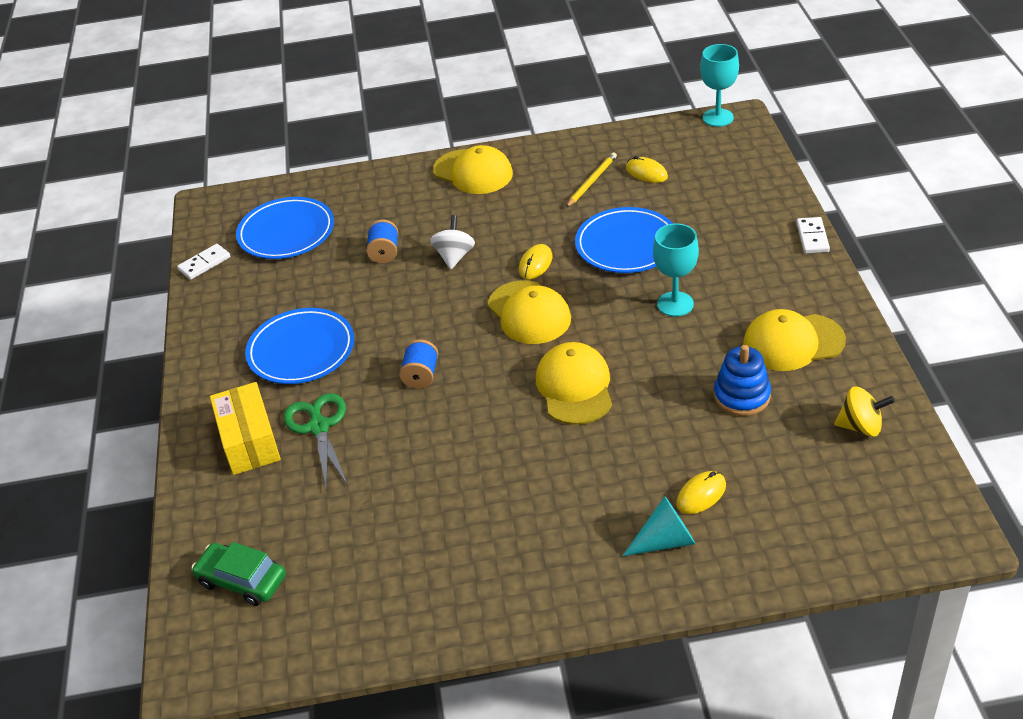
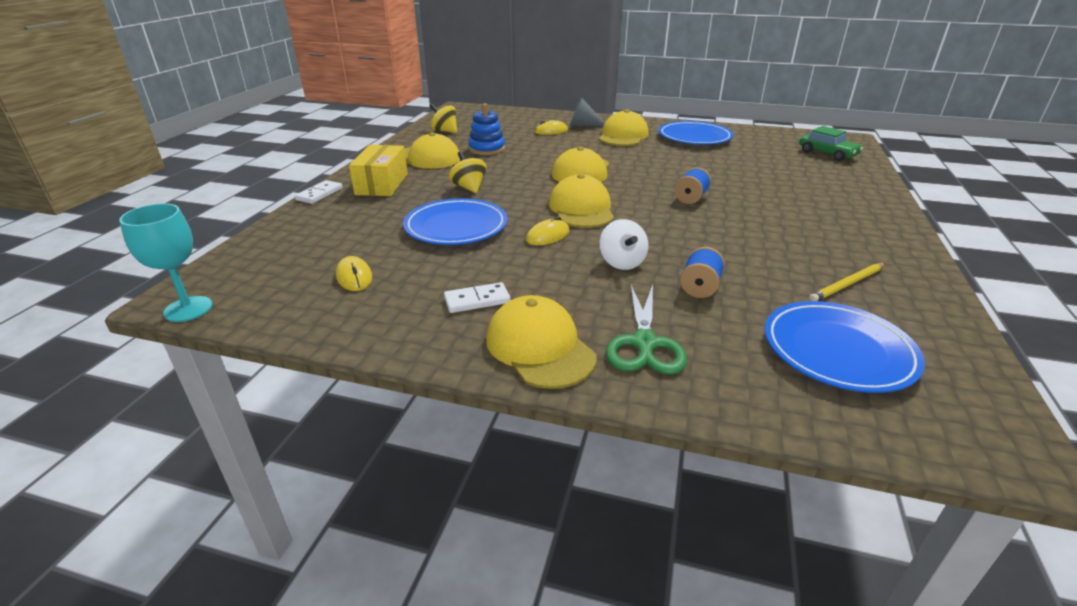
camera: 160 degrees left, 10 degrees down
(204, 263) = (960, 346): white domino -> white domino (477, 300)
(249, 441) = (839, 198): yellow box -> yellow box (382, 184)
(301, 350) = (800, 234): blue plate -> blue plate (694, 137)
(319, 427) = (780, 193): green scissors -> green scissors (644, 344)
(454, 256) = (622, 262): white spinning top -> white spinning top turned 45 degrees counterclockwise
(576, 523) = (623, 136): none -> yellow cap
(592, 181) = (417, 287): yellow pencil -> yellow pencil (847, 284)
(665, 541) = (583, 125): turquoise cone -> grey cone
(675, 304) = (469, 188): turquoise goblet -> yellow spinning top

